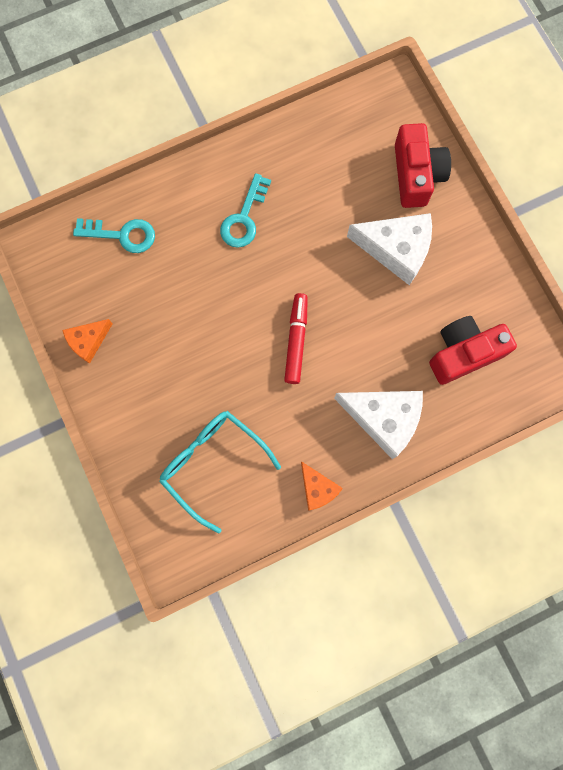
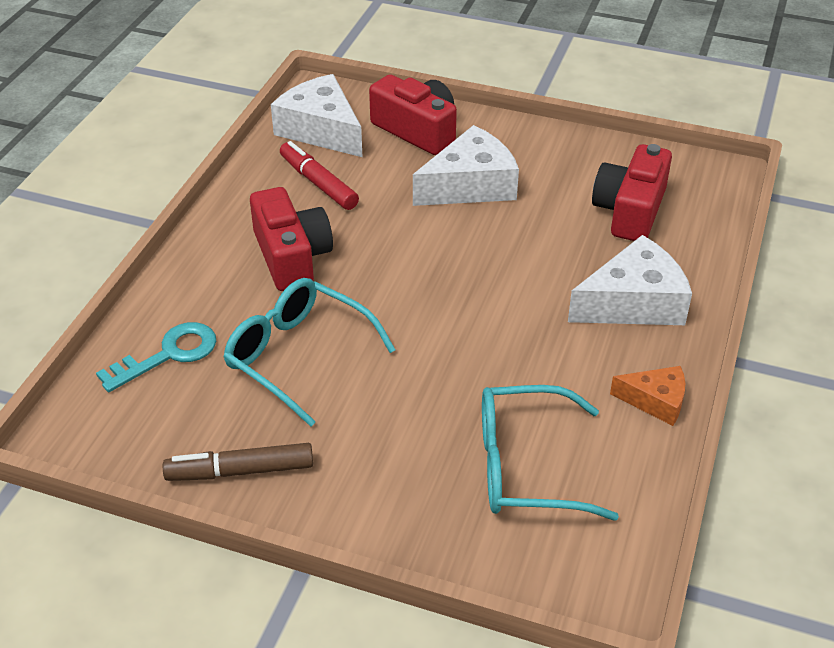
camera: 45 degrees left, 35 degrees down
(88, 341) = (240, 471): orange cheese -> brown marker
(179, 293) = (298, 356): none -> turquoise glasses
(244, 218) = (291, 256): turquoise key -> red camera
(296, 340) = (470, 307): red marker -> red marker (318, 183)
(361, 124) = (321, 130): none -> white cheese

